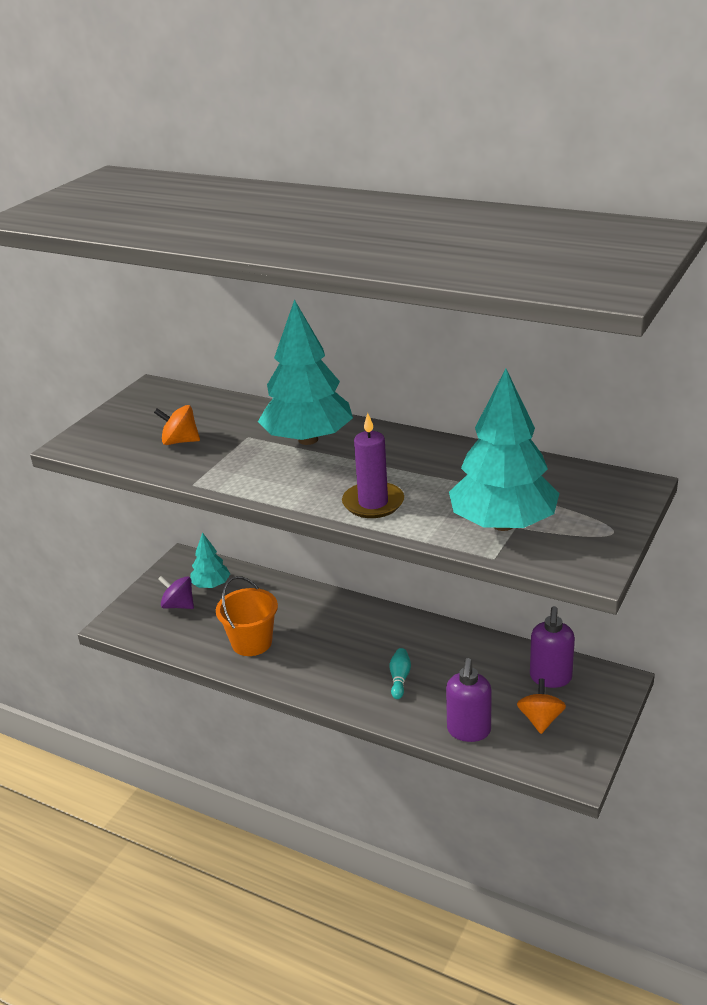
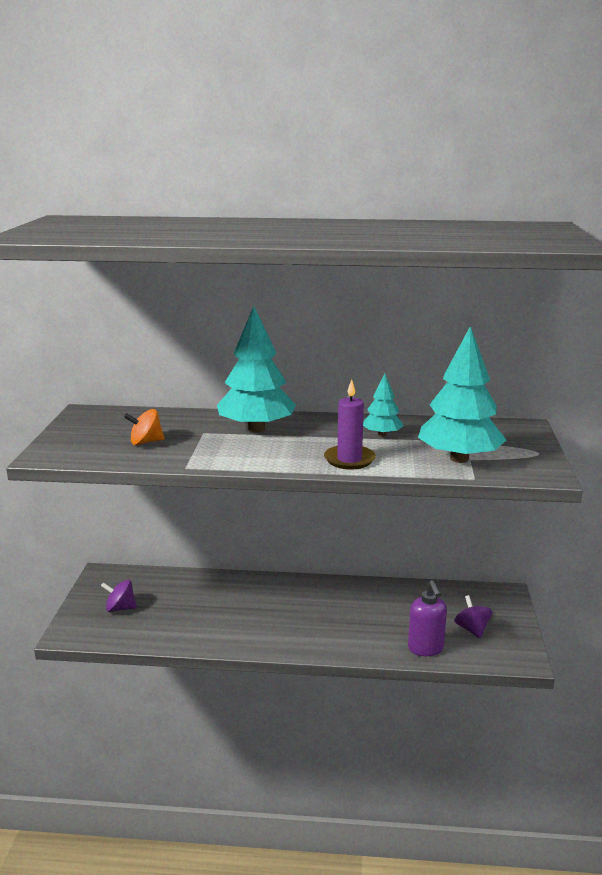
camera: 25 degrees left, 10 degrees down
(211, 585) = (140, 588): turquoise tree -> turquoise tree (382, 435)
(251, 642) = (205, 623): orange bucket -> none
(400, 679) = (347, 624): turquoise bowling pin -> none
(540, 719) = (472, 629): orange spinning top -> purple spinning top
(550, 678) = (459, 600): purple soap dispenser -> none

